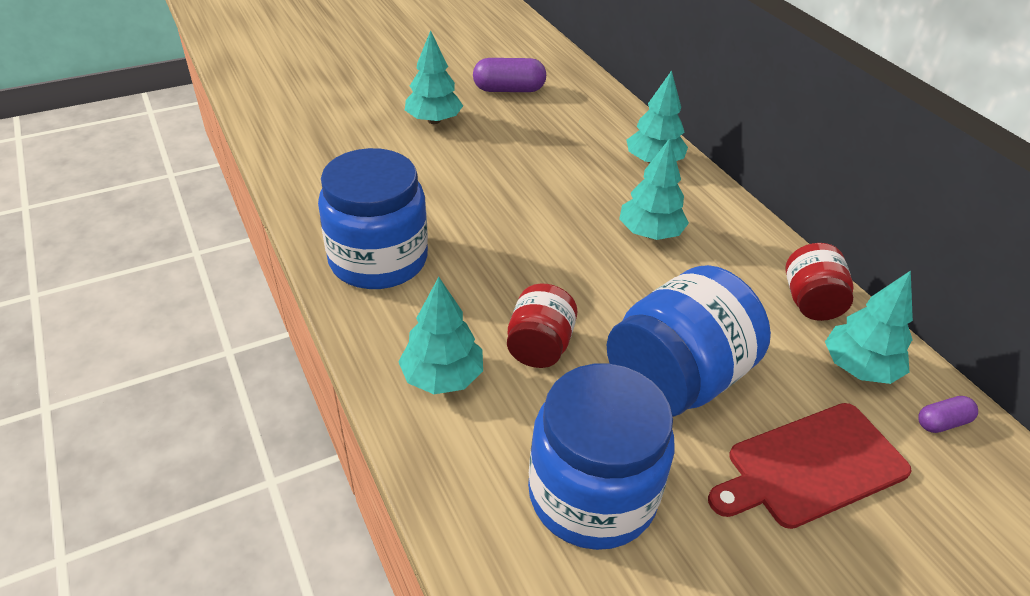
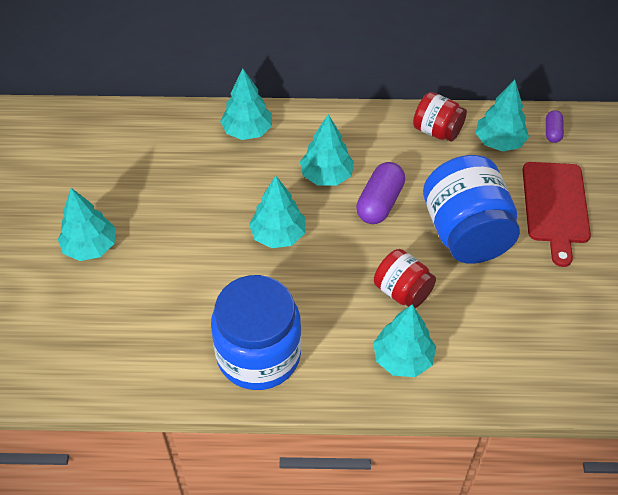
camera: 60 degrees left, 10 degrees up
(509, 90) = (81, 174): purple capsule -> purple capsule (380, 203)
(539, 224) = (278, 235): none -> turquoise tree
(592, 494) = (531, 318): blue jar -> none

